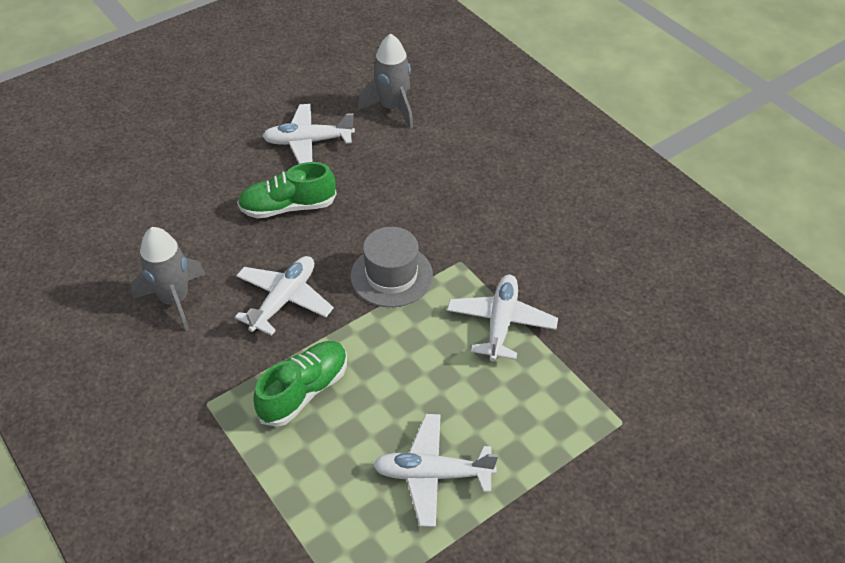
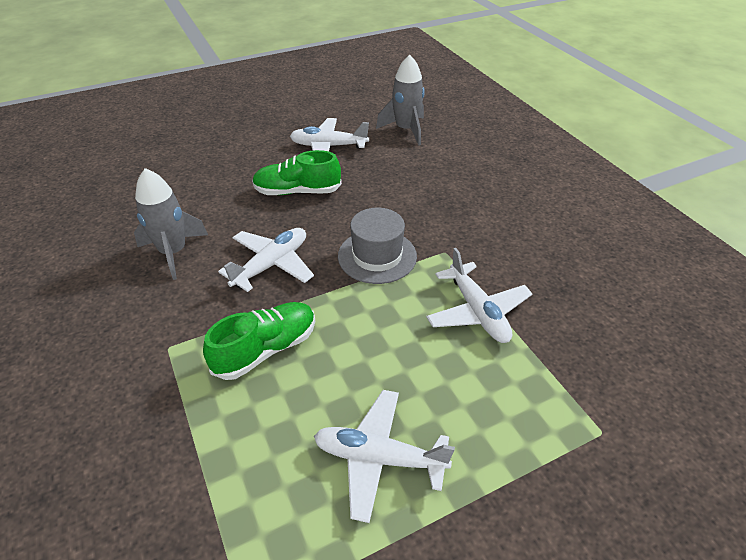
camera: 10 degrees right, 5 degrees down
(501, 323) = (477, 311): white plane -> white plane turned 135 degrees clockwise

